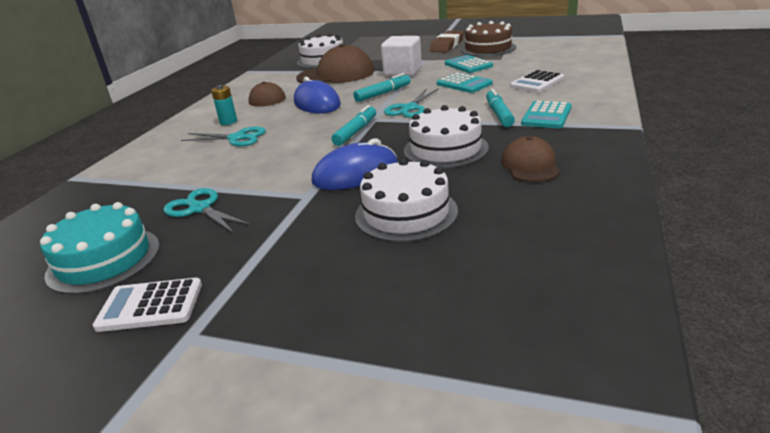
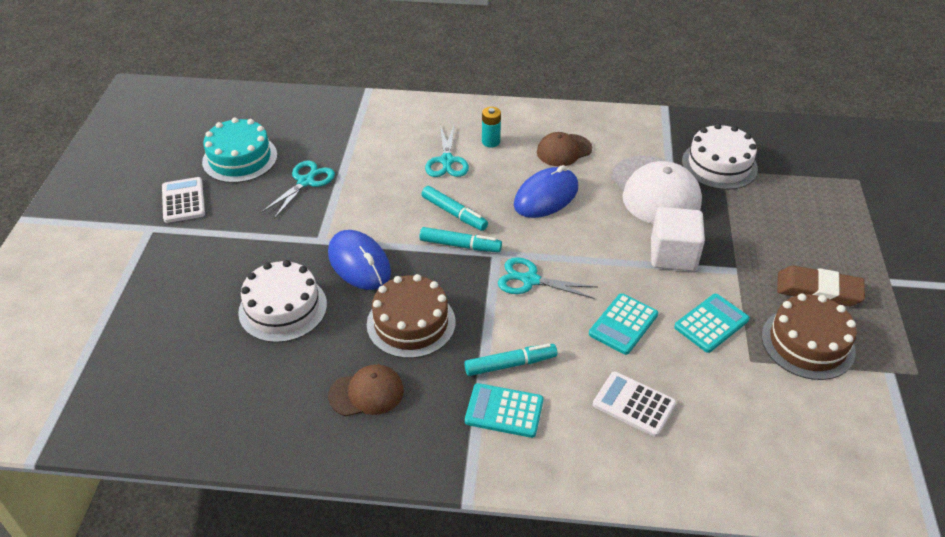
camera: 75 degrees right, 15 degrees up
(336, 75) = (655, 191): brown cap -> white cap
(383, 93) = (582, 248): turquoise marker -> turquoise marker (454, 213)
(445, 149) = (411, 323): white cake -> brown cake

